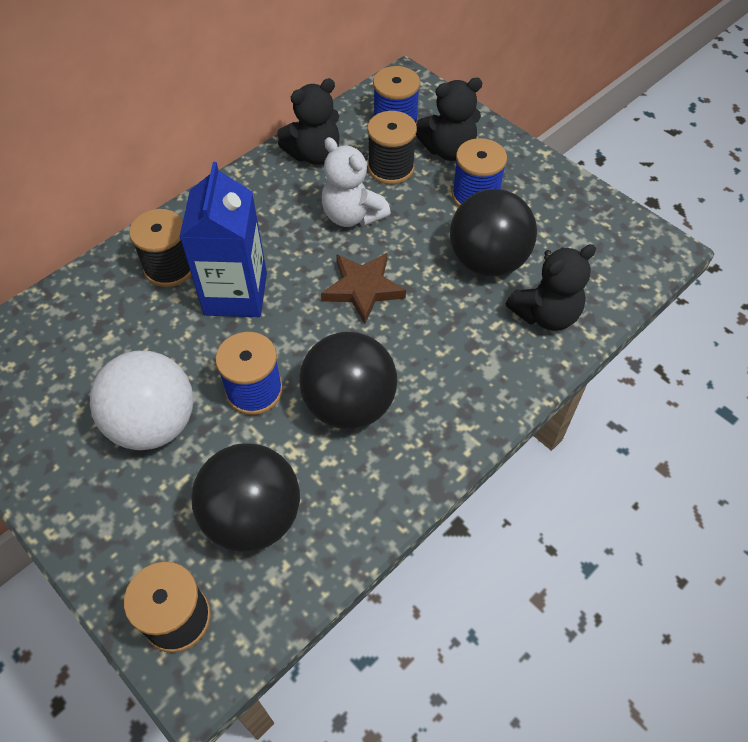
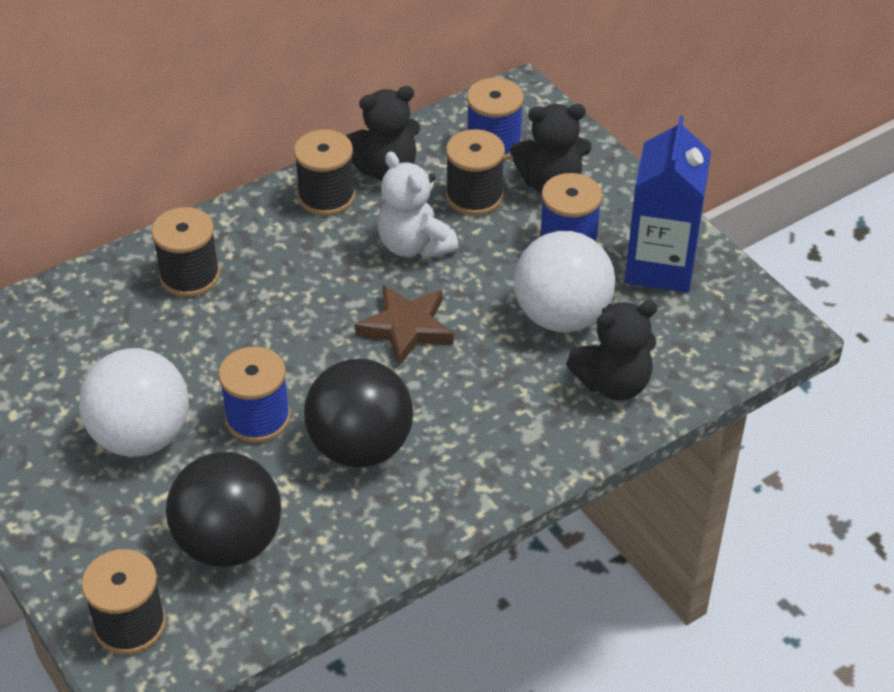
camera: 10 degrees right, 10 degrees down
(236, 294) = (259, 314): blue carton -> blue carton (660, 266)
(271, 183) = (326, 196): none -> black spool
(487, 261) = (562, 316): black ball -> white ball

